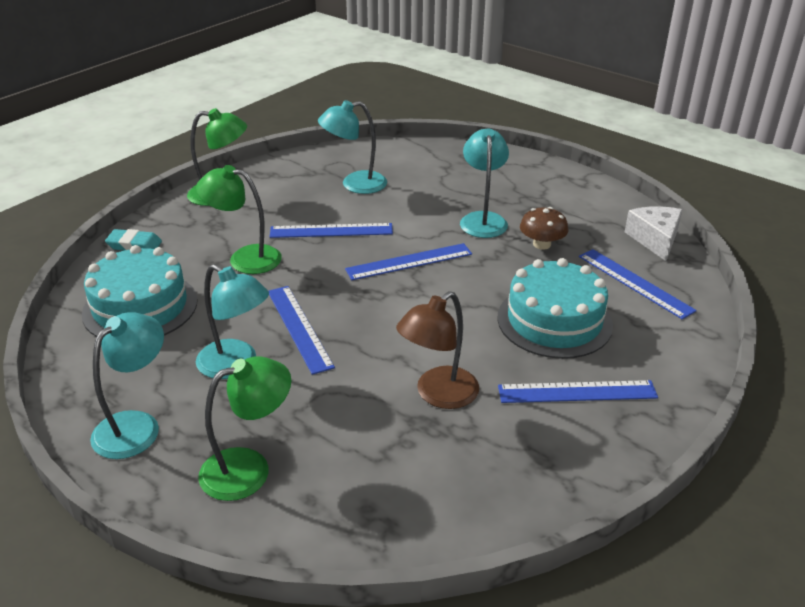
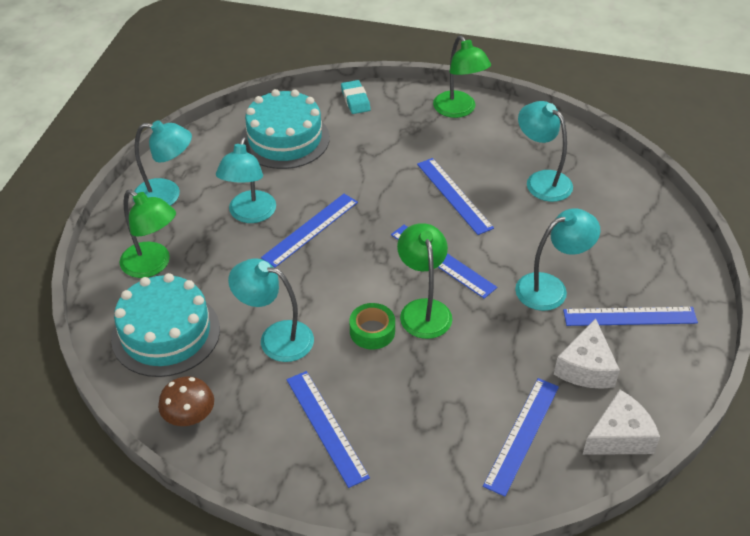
camera: 65 degrees right, 10 degrees up
(245, 258) = (379, 163): green lamp -> green lamp (423, 309)
(438, 395) = (276, 338): brown lamp -> turquoise lamp
(470, 328) = (372, 331): none -> green tape
(537, 196) = (630, 317): none -> blue ruler
(542, 244) = (539, 344): brown mushroom -> brown mushroom (189, 415)
(554, 321) = (418, 386): turquoise cake -> turquoise cake (166, 333)
(578, 231) = (585, 367): none -> white cheese

